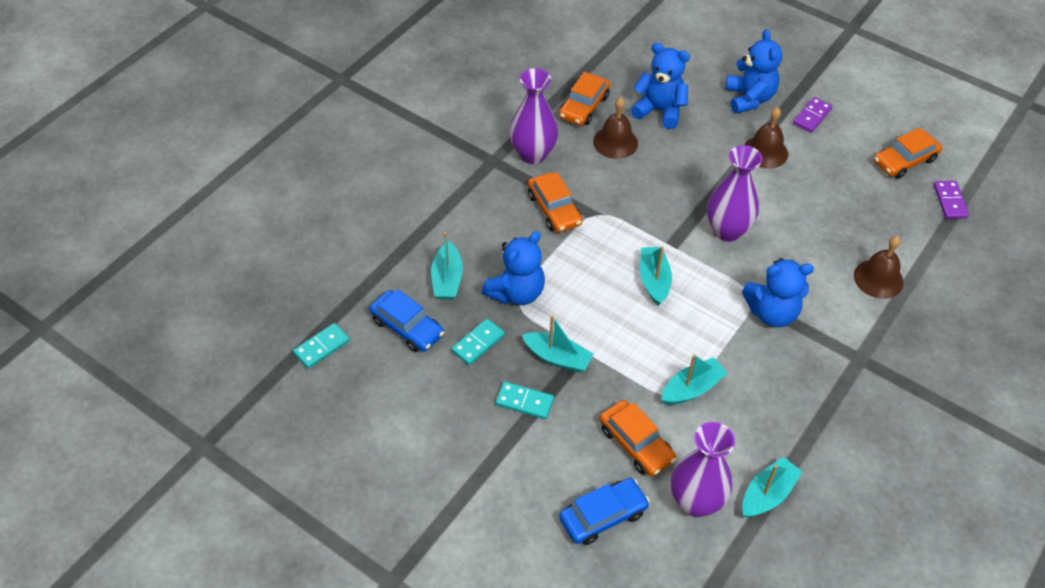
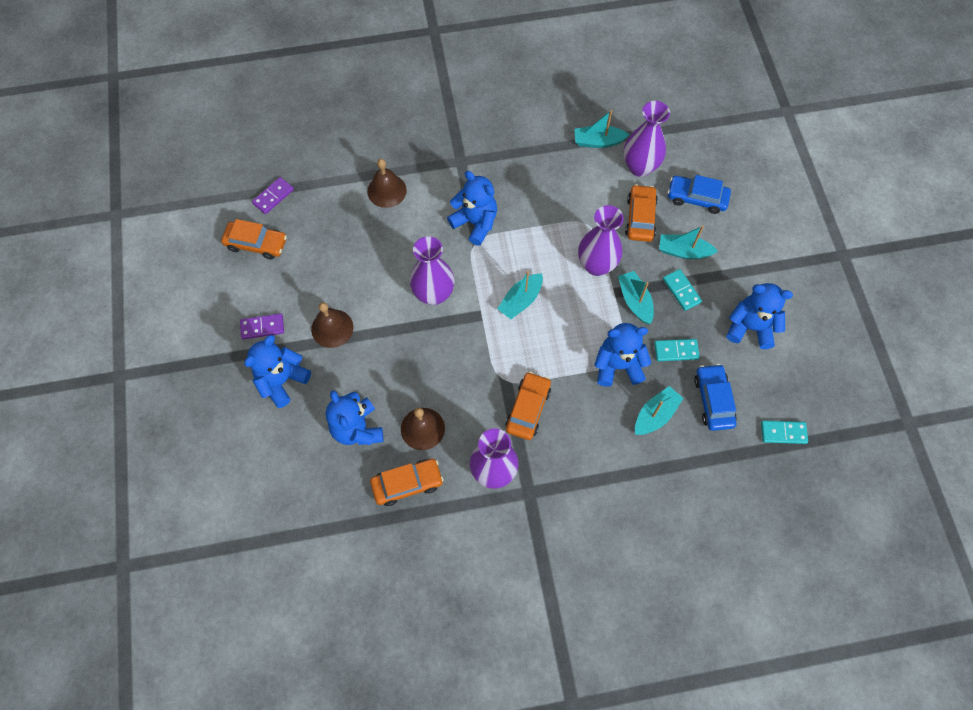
camera: 135 degrees left, 15 degrees up
(427, 418) = (750, 327): none -> blue teddy bear
(625, 362) = (596, 265): none -> purple vase
(692, 389) = (575, 220): turquoise boat -> turquoise boat (683, 251)

